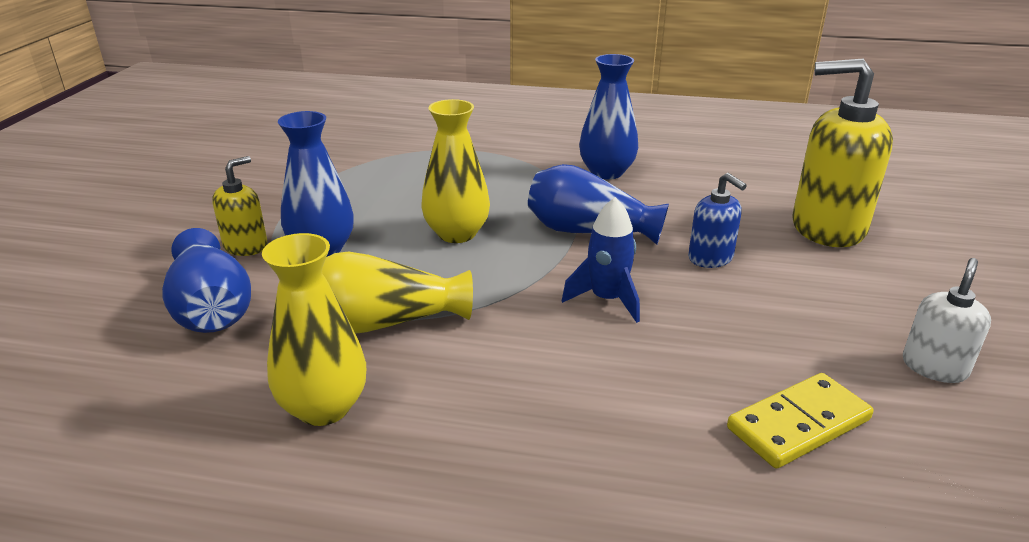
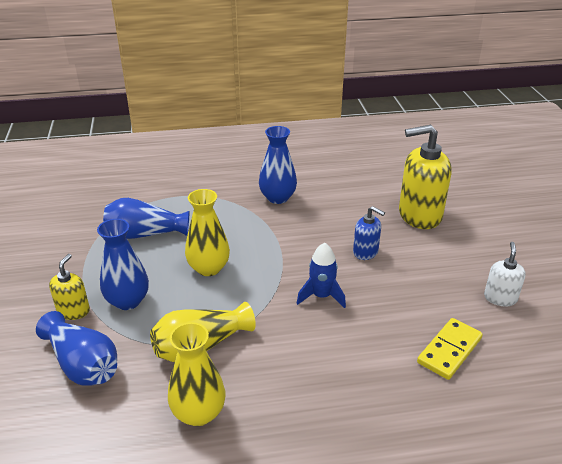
camera: 20 degrees left, 5 degrees up
(589, 231) = (288, 247): blue vase -> blue vase (145, 234)

